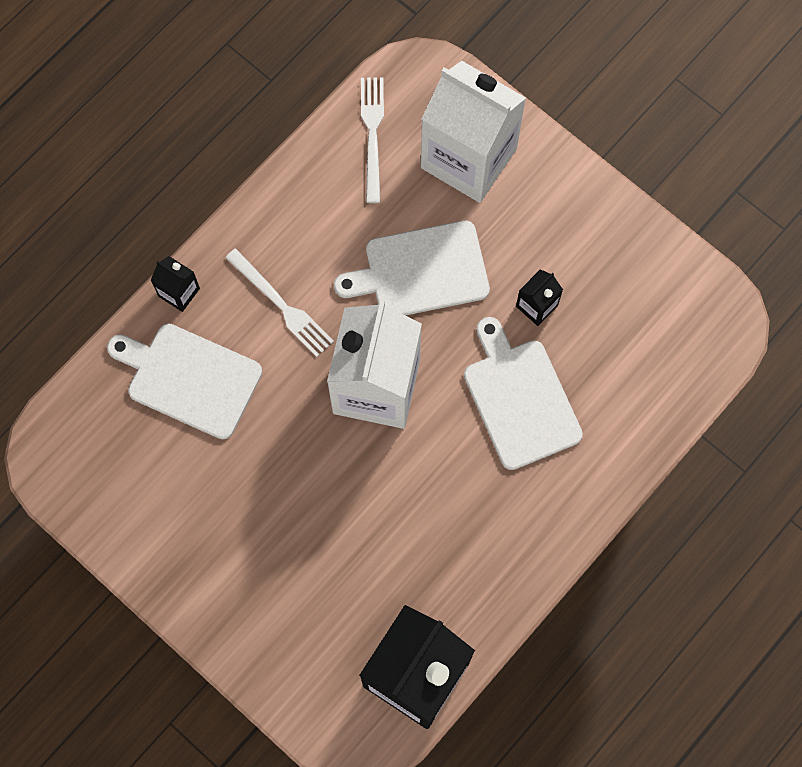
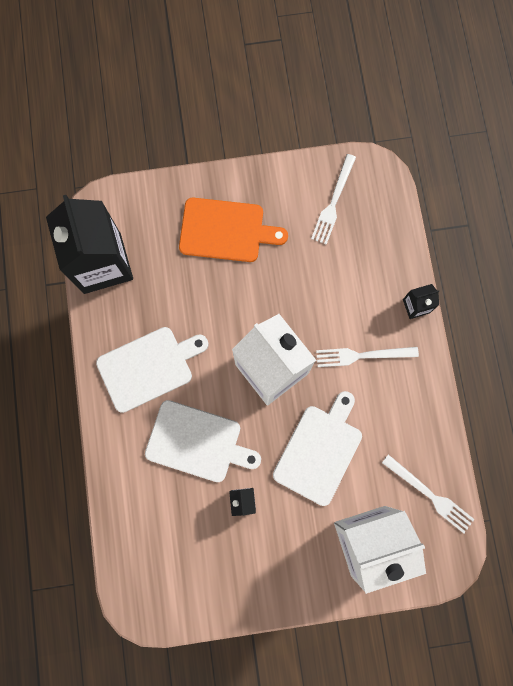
camera: 130 degrees right, 5 degrees up
(124, 473) = (333, 202): none -> white fork
(189, 379) = (359, 273): white cutting board -> white cutting board (148, 367)
(259, 566) = (226, 230): none -> orange cutting board

